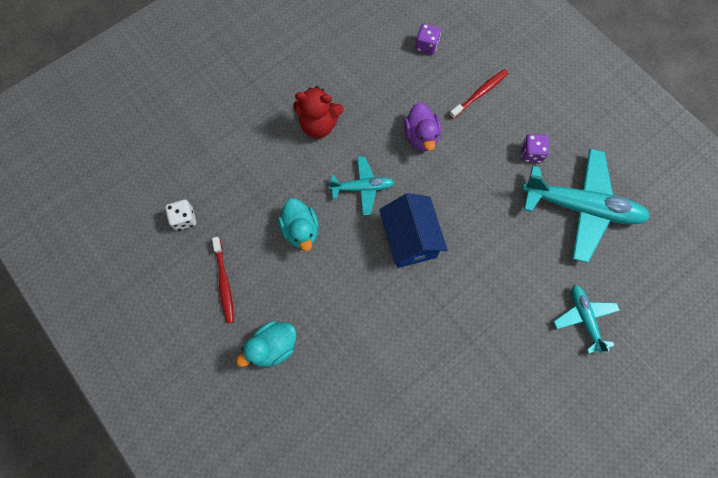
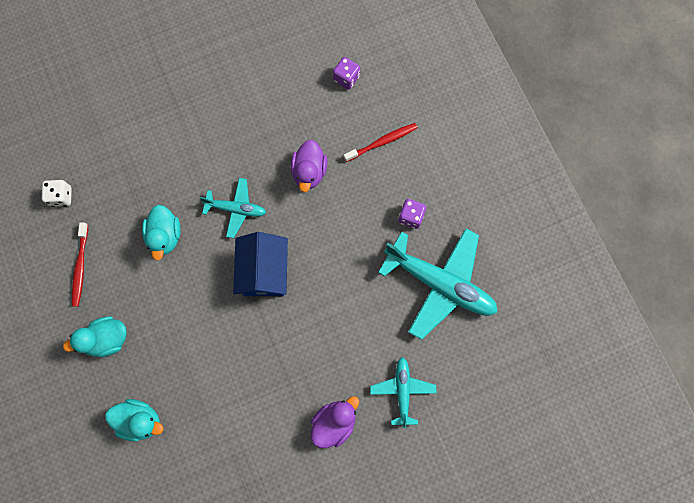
camera: 15 degrees right, 5 degrees up
(319, 125) = (214, 135): red teddy bear -> none
(332, 420) = (140, 420): none -> turquoise duck
(529, 367) = (334, 422): none -> purple duck

